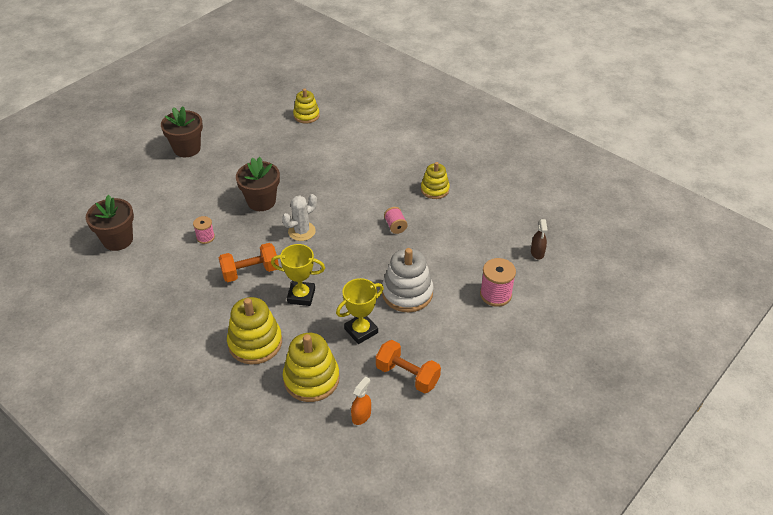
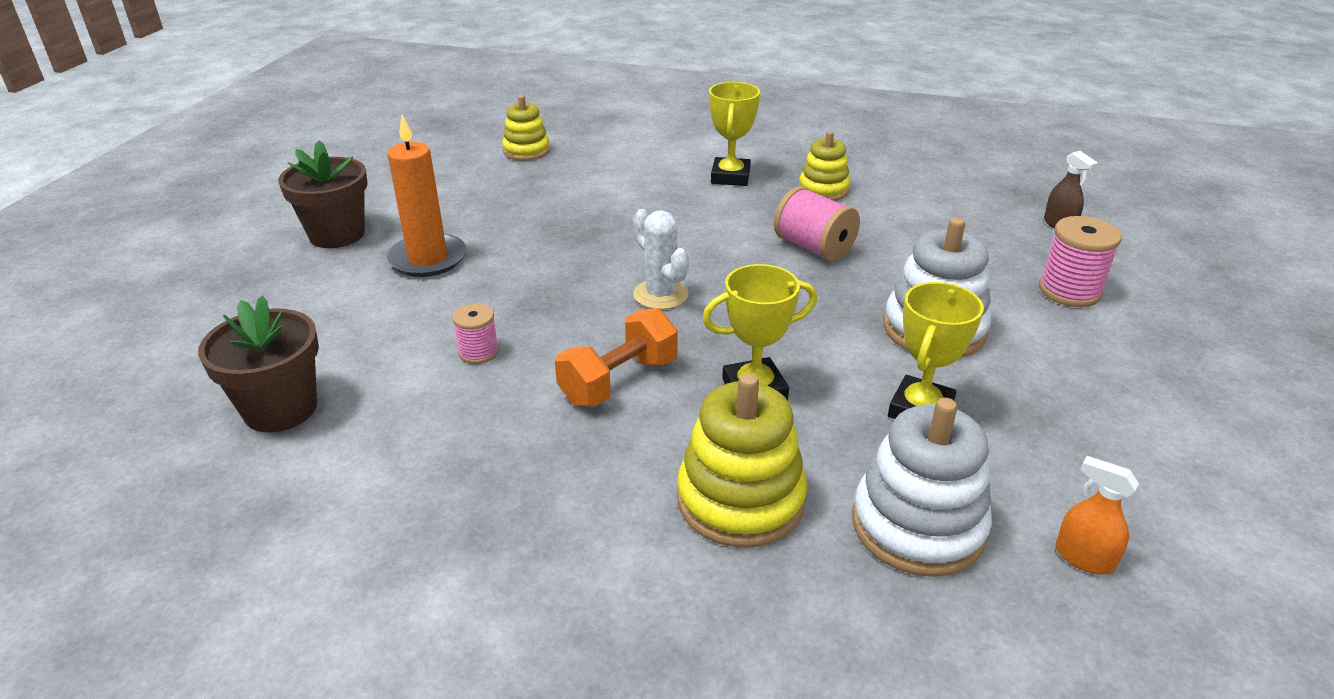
camera: 25 degrees left, 10 degrees down
(216, 176) = (428, 259): none -> orange candle
(261, 201) = (546, 272): brown flower pot -> none
(301, 231) = (660, 295): white cactus -> white cactus turned 60 degrees counterclockwise
(311, 379) = (917, 526): yellow stacking toy -> white stacking toy
(361, 416) = (1083, 558): orange spray bottle -> orange spray bottle turned 60 degrees counterclockwise
(394, 165) = (730, 177): none -> yellow trophy
(395, 226) = (813, 247): pink spool -> pink spool, size x1.64
(407, 375) = (1080, 454): orange dumbbell -> none

